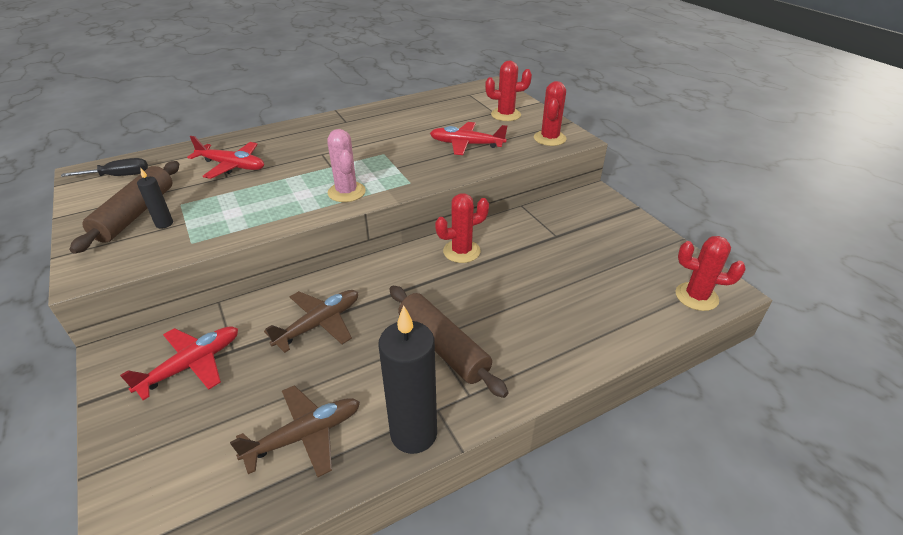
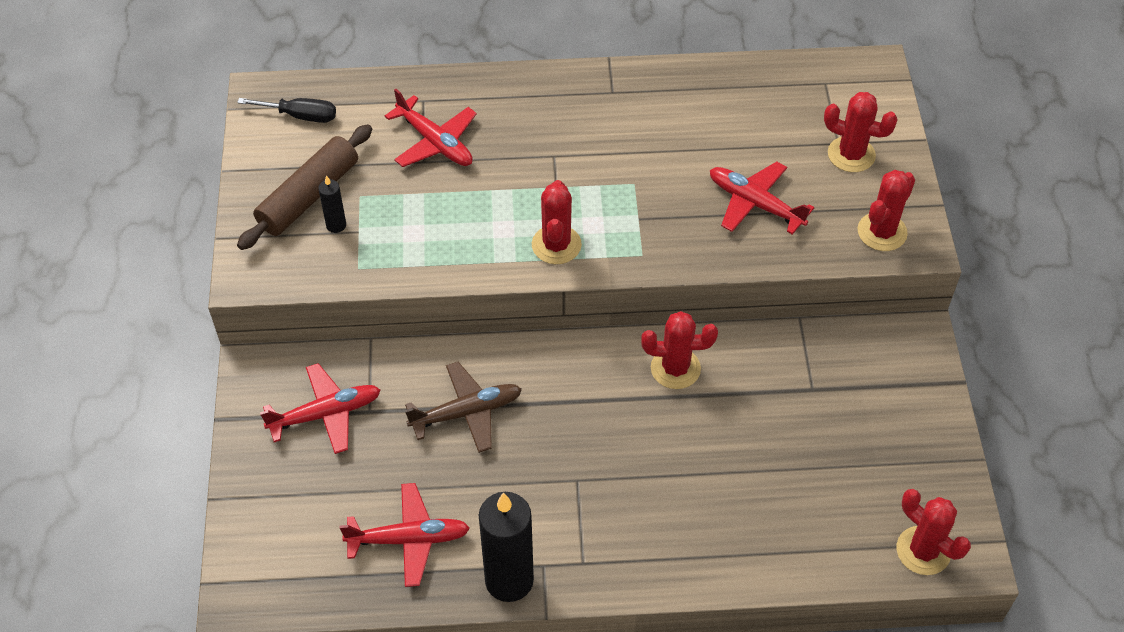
camera: 25 degrees right, 15 degrees up
(304, 436) = (408, 539): brown plane -> red plane
(346, 192) = (556, 245): pink cactus -> red cactus
(443, 347) = (585, 495): brown rolling pin -> none

